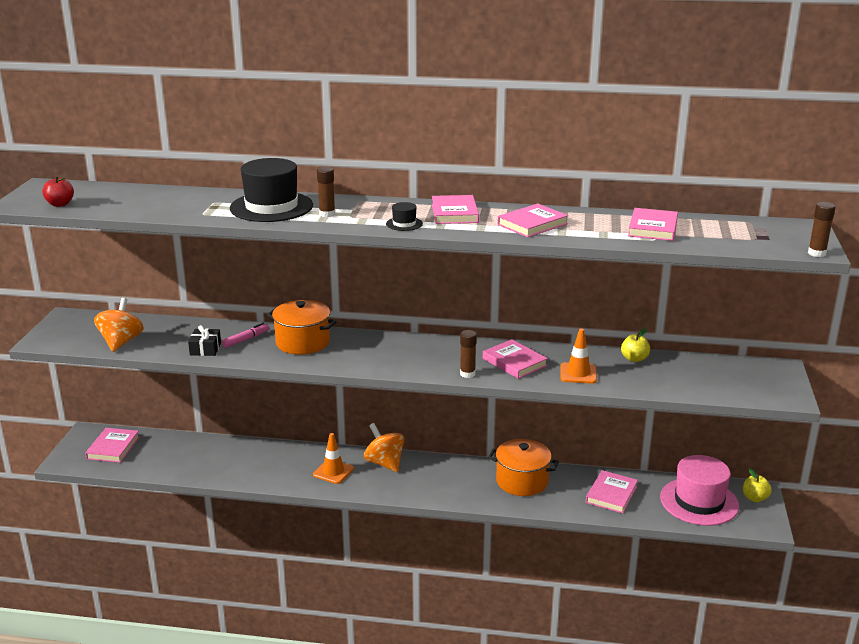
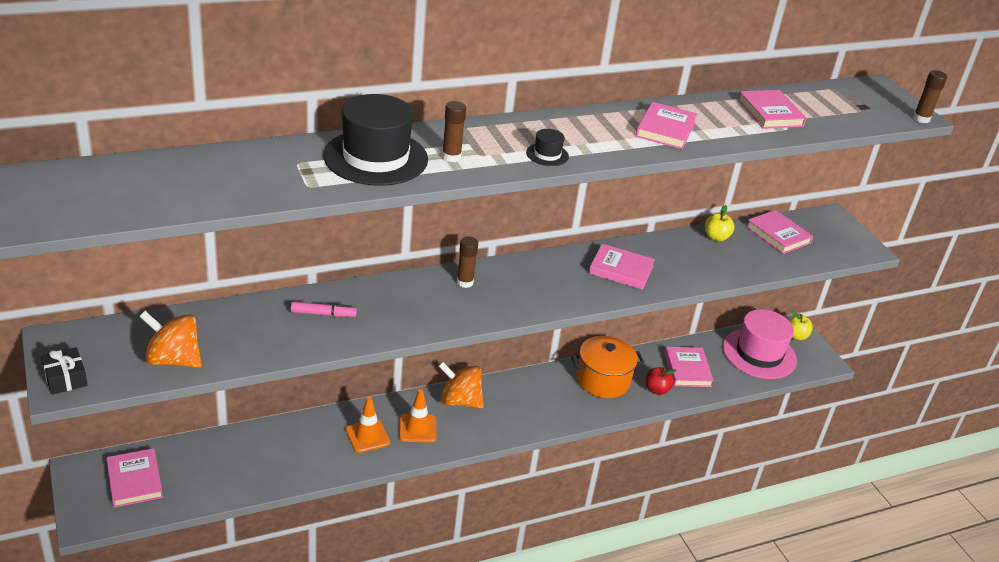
camera: 35 degrees left, 10 degrees up
(60, 204) = (97, 208): red apple -> red apple (656, 390)
(121, 342) = (173, 359): orange spinning top -> orange spinning top turned 45 degrees counterclockwise
(205, 349) = (289, 340): black gift -> black gift (65, 378)
(246, 339) = (323, 314): pink marker -> pink marker turned 75 degrees clockwise
(303, 342) = (391, 301): orange pot -> none
(454, 213) = (577, 128): pink book -> pink book (778, 235)
(467, 374) = (593, 297): brown glue stick -> brown glue stick (465, 282)
(578, 373) = (687, 268): orange traffic cone -> orange traffic cone (367, 436)

